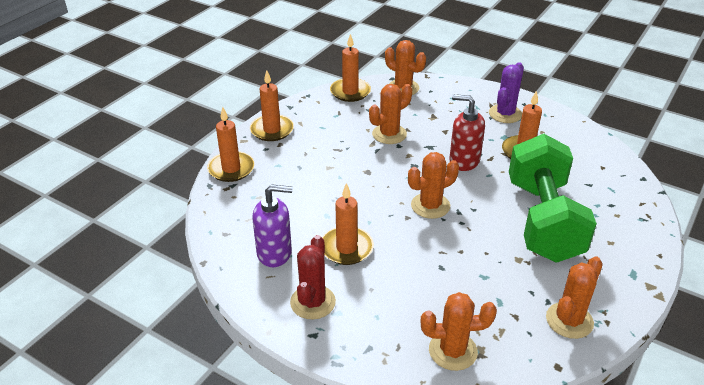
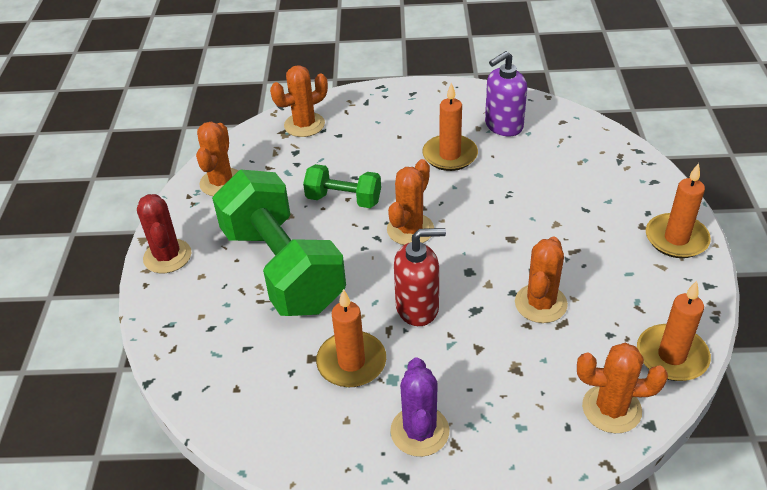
camera: 150 degrees right, 5 degrees up
(231, 169) = (645, 174): orange candle -> none
(313, 302) = (434, 109): red cactus -> red cactus (167, 256)
(464, 251) = (343, 199): none -> green dumbbell

